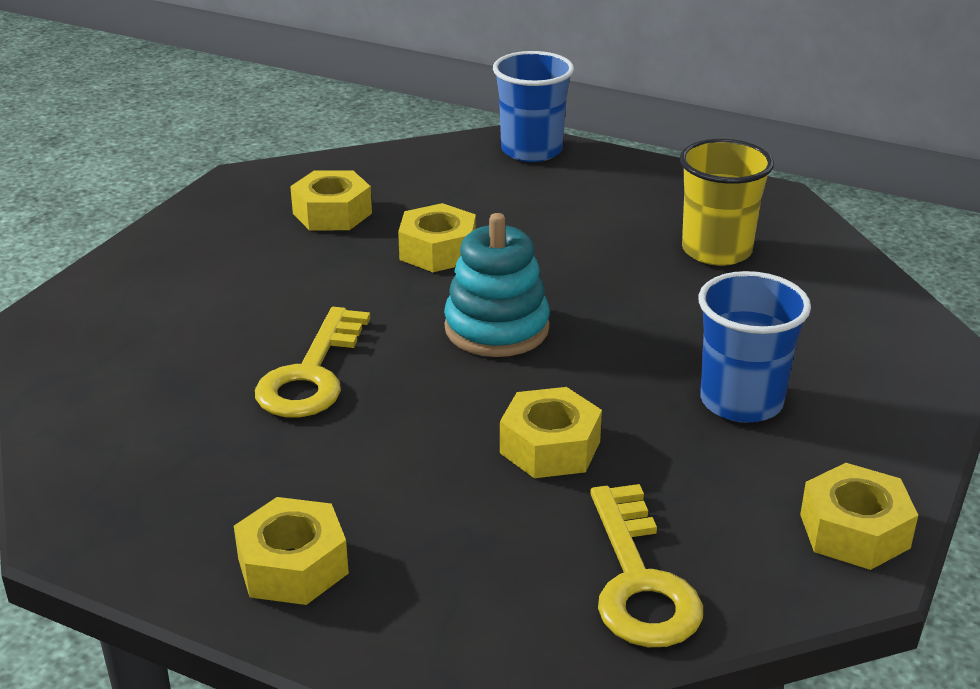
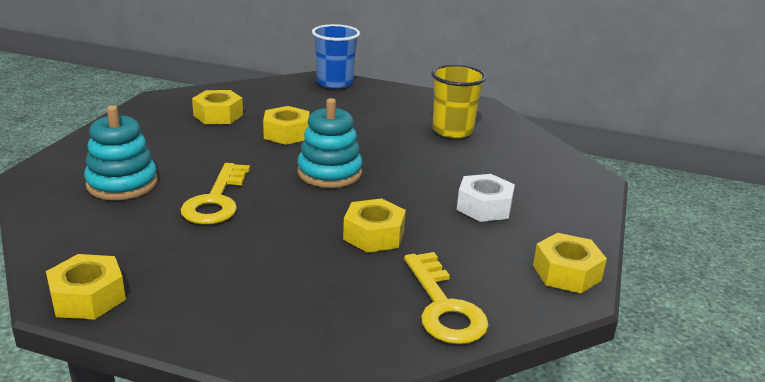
camera: 10 degrees left, 5 degrees down
(172, 339) = (122, 184): none -> turquoise stacking toy
(293, 566) = (217, 310): yellow nut -> yellow nut (88, 297)
(741, 401) = (484, 207): blue cup -> white nut

